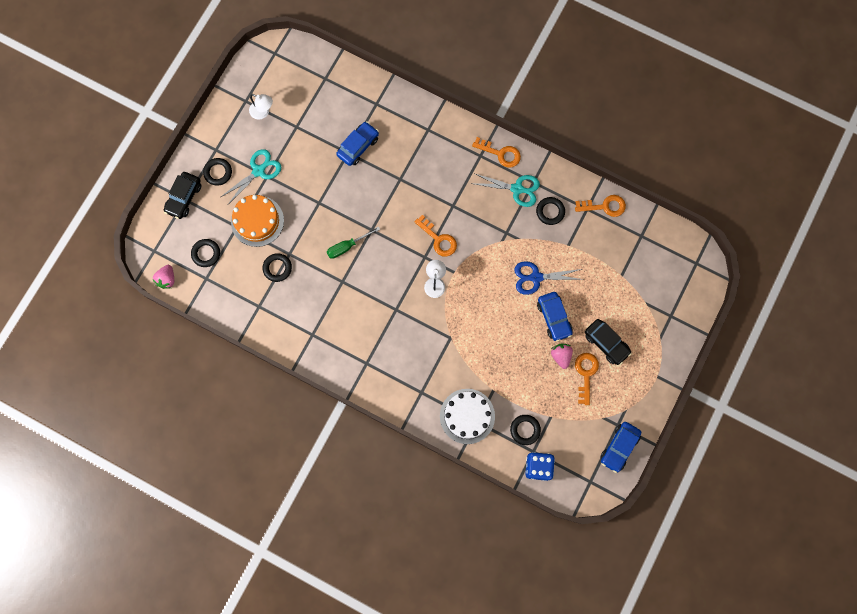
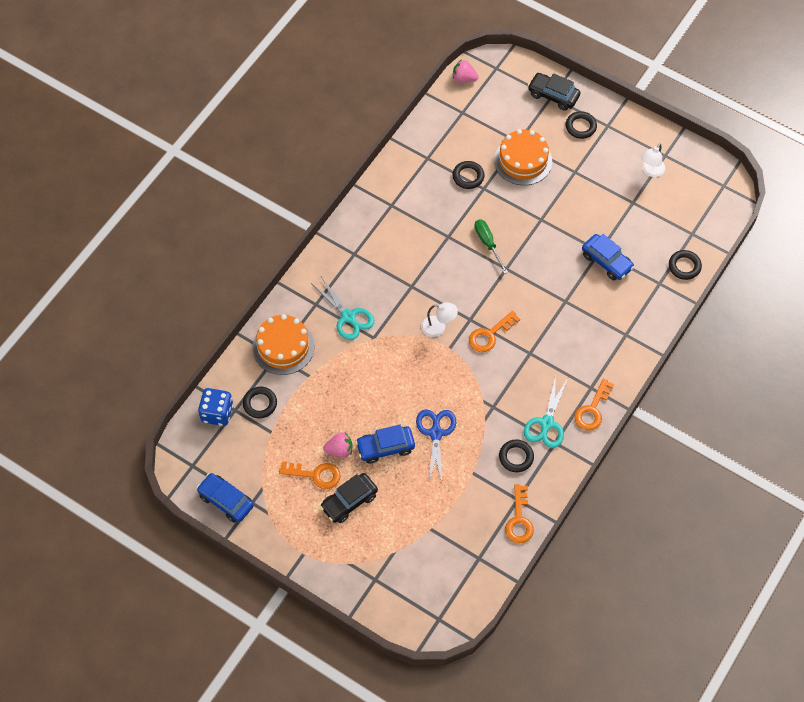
camera: 95 degrees right, 15 degrees down
(206, 253) = (489, 113): black ring -> black ring (684, 266)
(258, 171) = (581, 164): turquoise scissors -> turquoise scissors (348, 317)
(467, 416) = (283, 347): white cake -> orange cake

